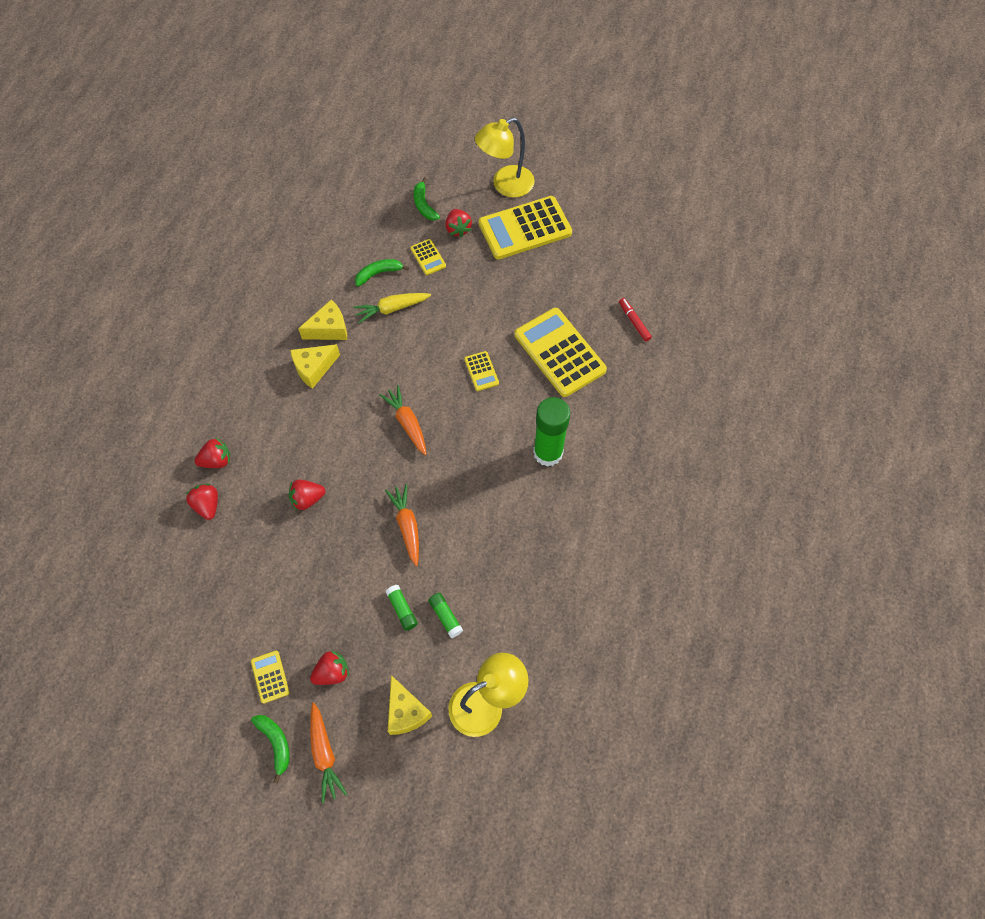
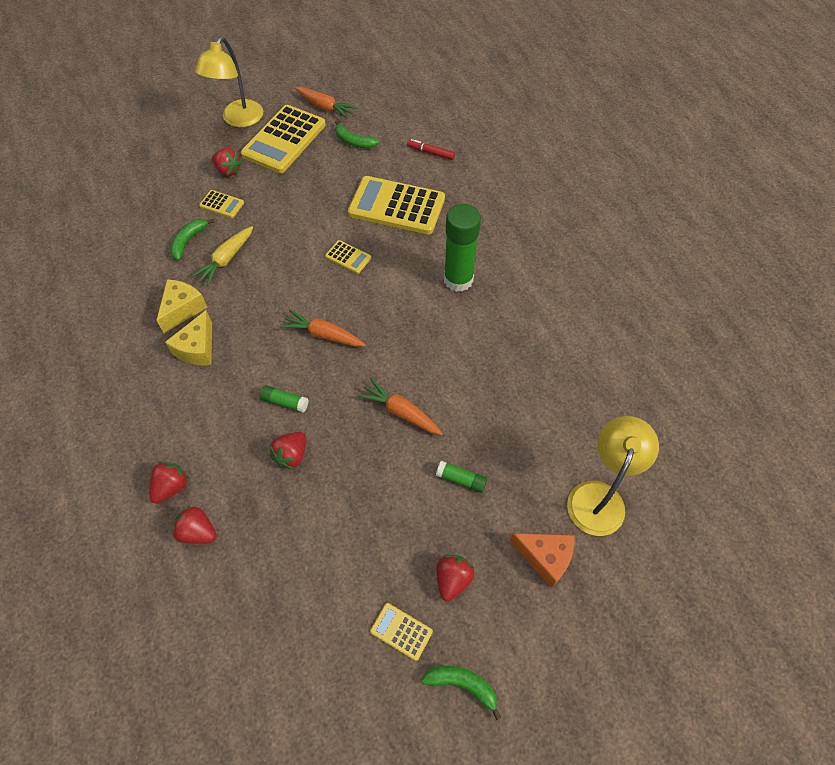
camera: 40 degrees left, 5 degrees down
(324, 754) = (514, 654): orange carrot -> orange carrot (325, 107)
(406, 711) = (545, 557): yellow cheese -> orange cheese
(424, 205) = (181, 170): green banana -> green banana (354, 141)
(445, 616) = (501, 456): green glue stick -> green glue stick (285, 402)

